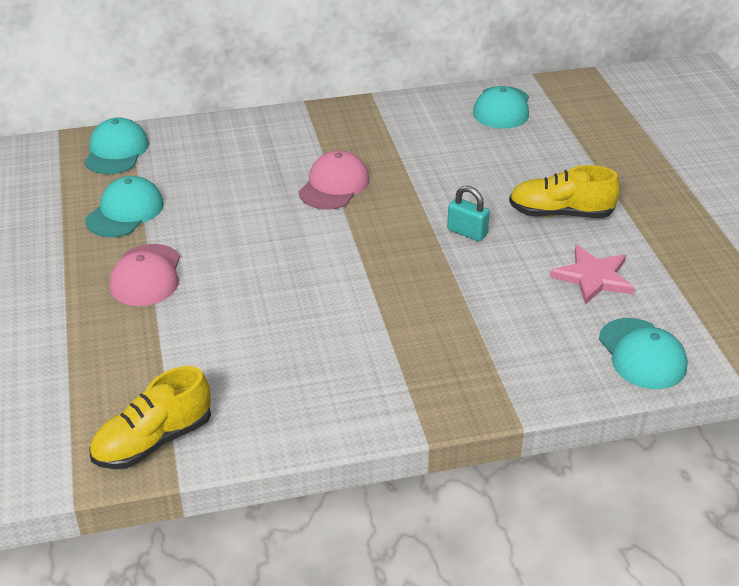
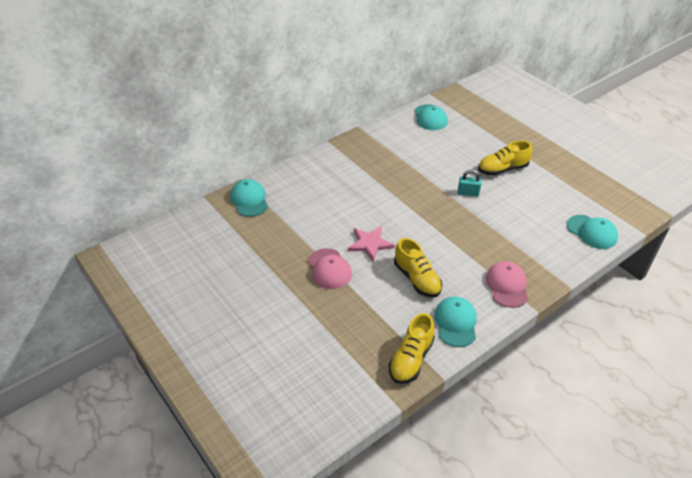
camera: 25 degrees left, 5 degrees up
(125, 212) = (286, 235): turquoise cap -> turquoise cap (456, 323)
(267, 331) = (417, 279): none -> yellow shoe
(334, 185) = (383, 186): pink cap -> pink cap (507, 286)
(593, 277) = (542, 199): pink star -> pink star (370, 244)

